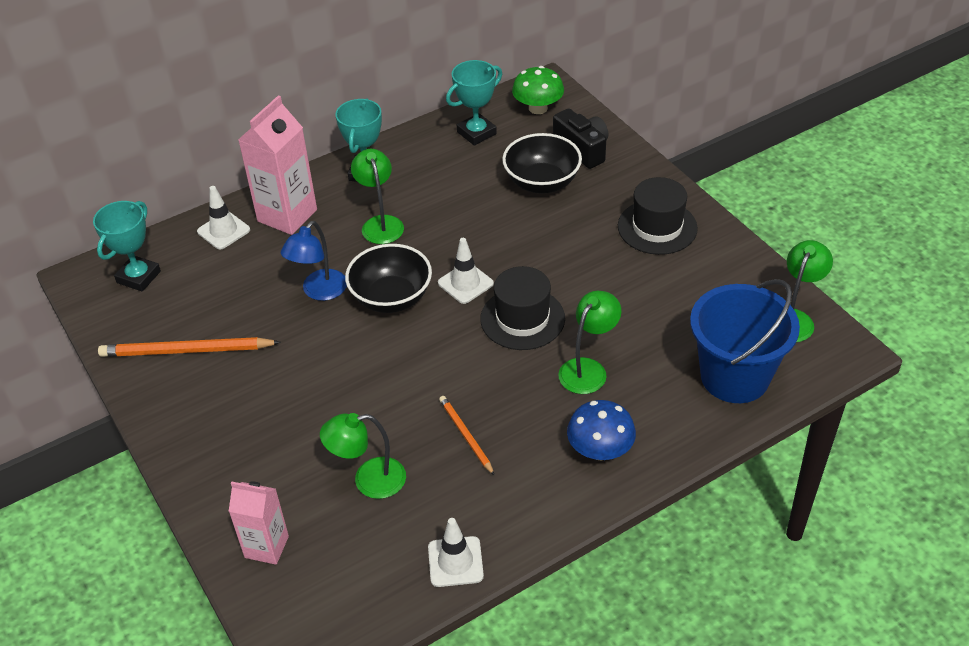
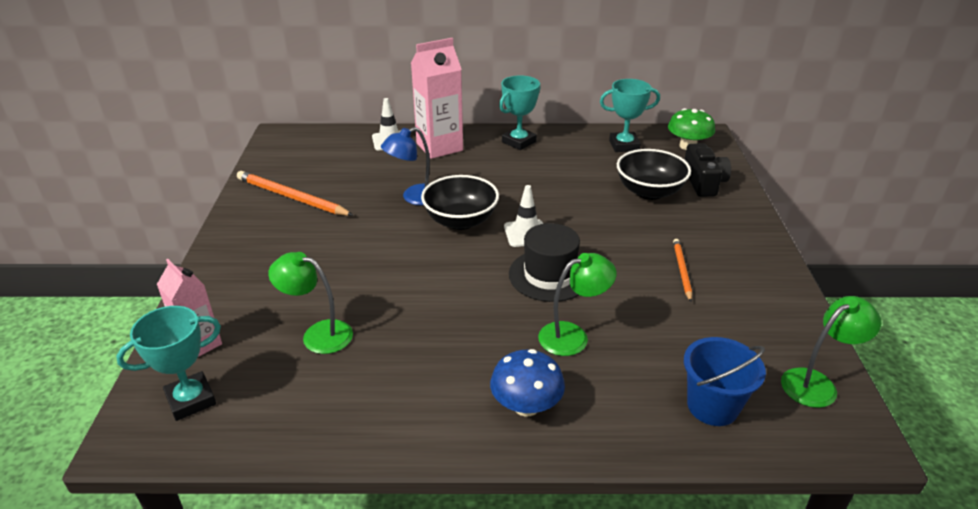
camera: 30 degrees right, 10 degrees down
(139, 277) = (311, 146): turquoise trophy -> turquoise trophy (191, 400)
(380, 223) = (499, 174): green lamp -> none
(455, 562) = (317, 432): white traffic cone -> none
(466, 436) = (423, 338): orange pencil -> orange pencil (682, 271)
(657, 227) = (728, 257): black hat -> none
(734, 377) = (712, 406): blue bucket -> blue bucket, size x0.65

